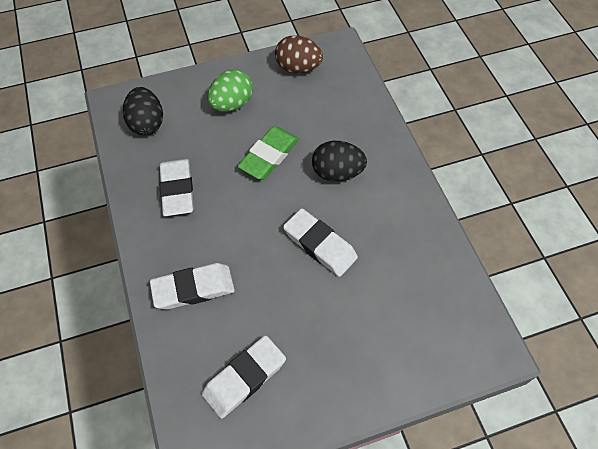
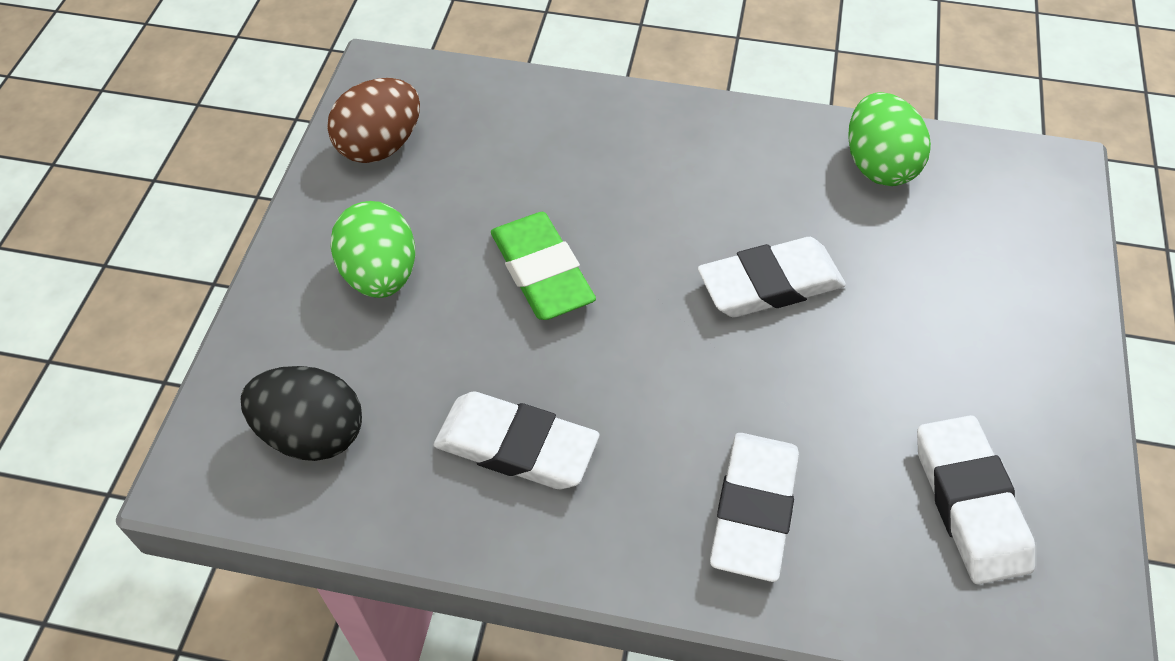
camera: 60 degrees left, 5 degrees down
(337, 173) = (644, 197): black egg -> none
(431, 262) = (878, 165): none -> green egg

